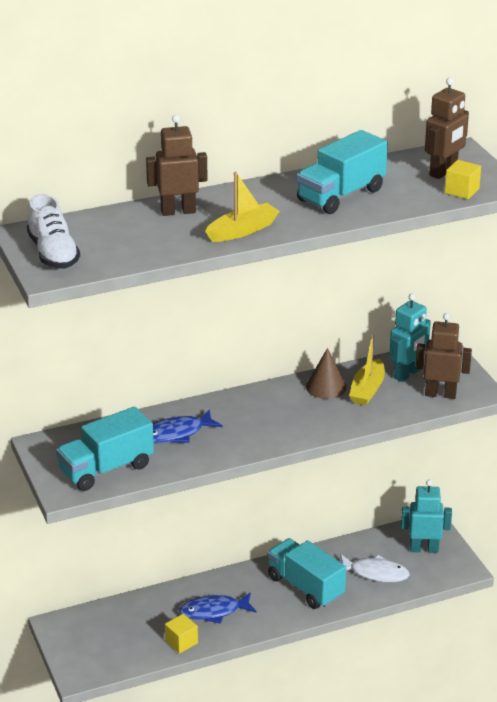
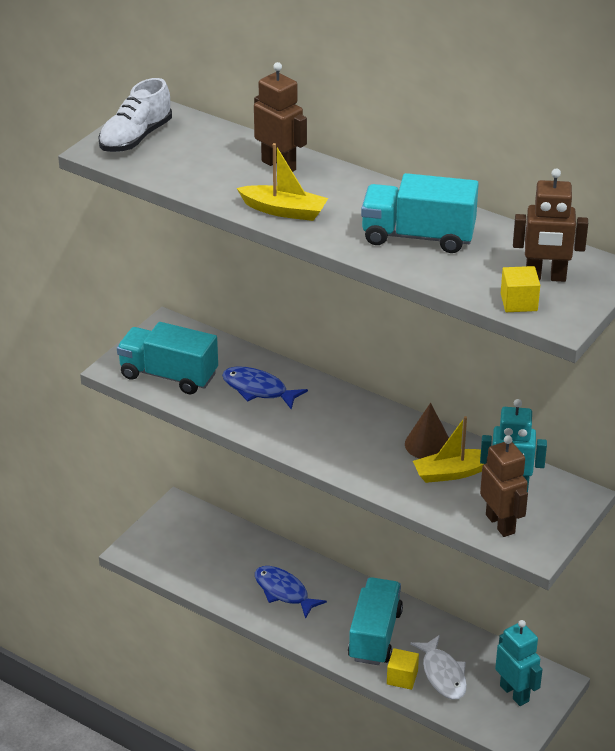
camera: 55 degrees right, 5 degrees up
(181, 642) = (226, 591): yellow cube -> yellow cube (402, 677)

